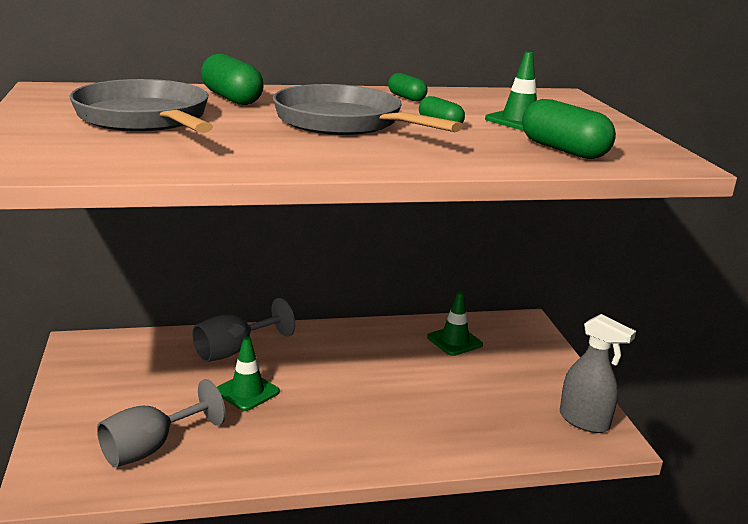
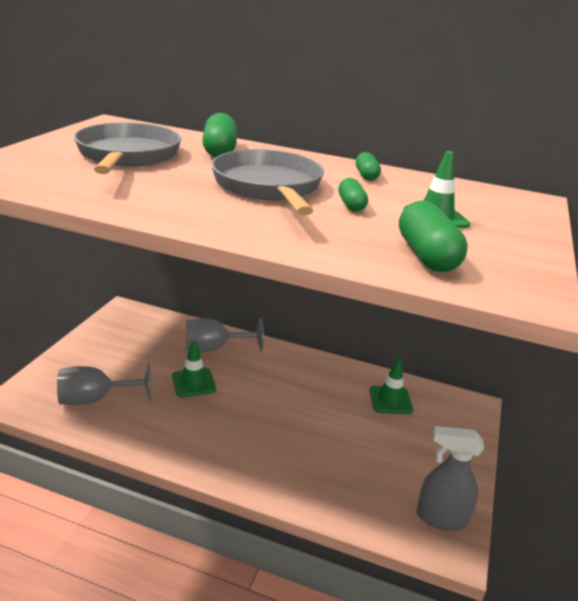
camera: 30 degrees right, 5 degrees up
(584, 421) = (441, 518): grey spray bottle -> grey spray bottle turned 120 degrees clockwise

